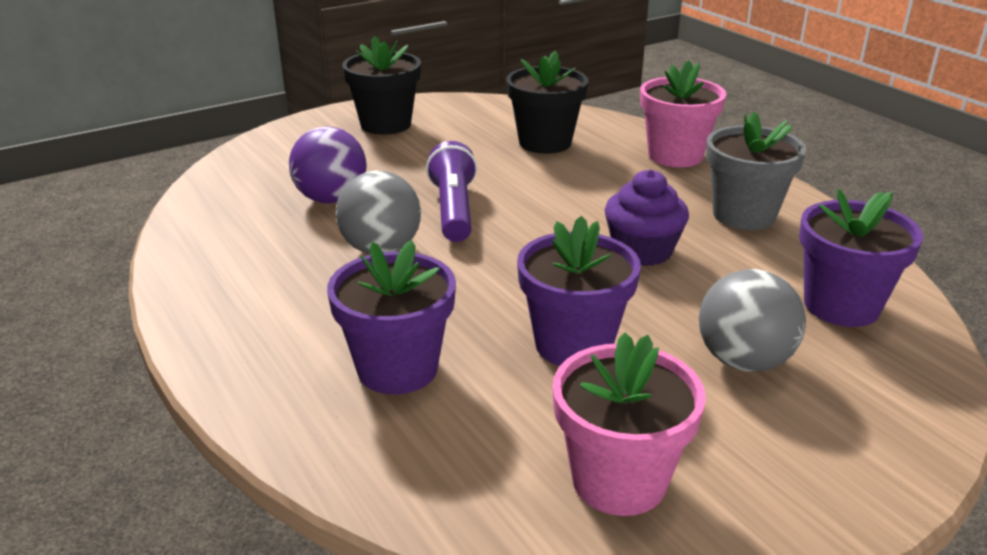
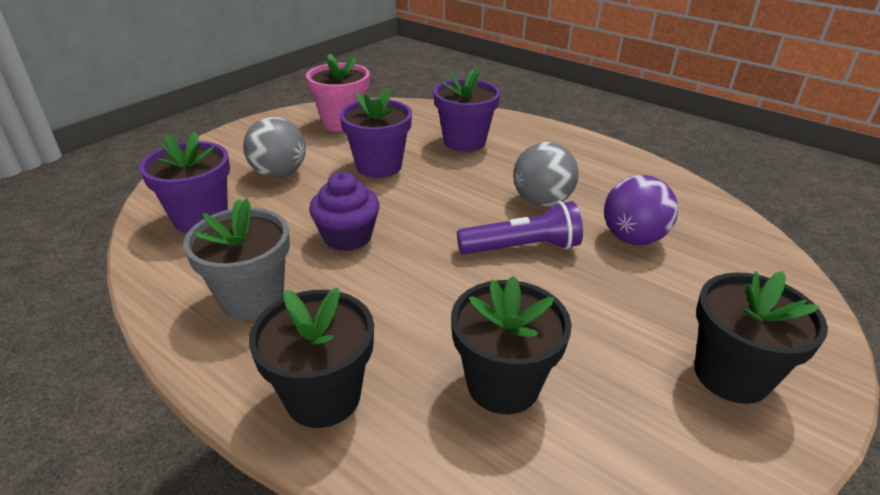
camera: 160 degrees right, 5 degrees up
(454, 210) = (522, 248): purple flashlight -> purple flashlight turned 75 degrees counterclockwise
(675, 156) = (323, 396): pink flower pot -> black flower pot

